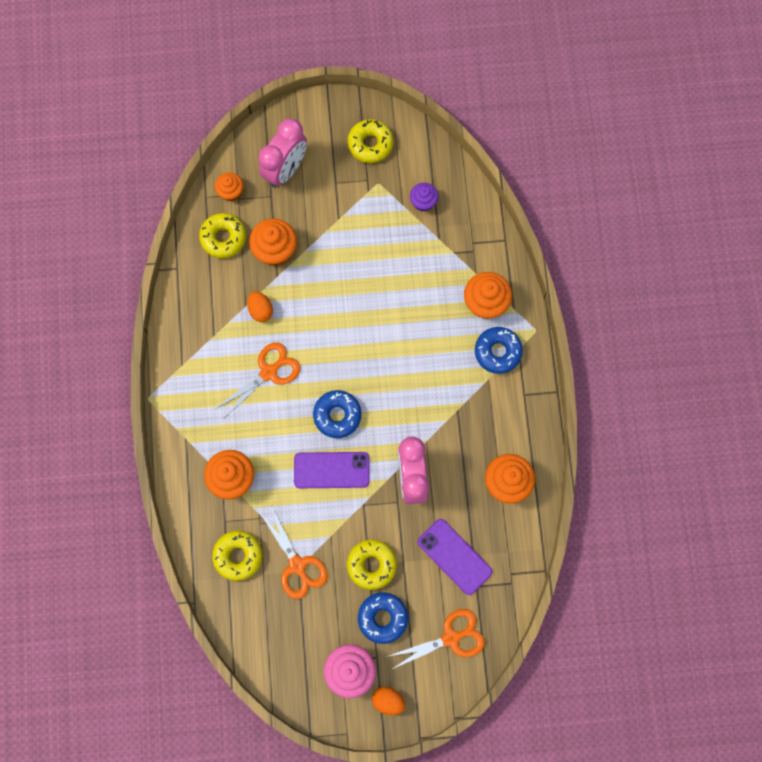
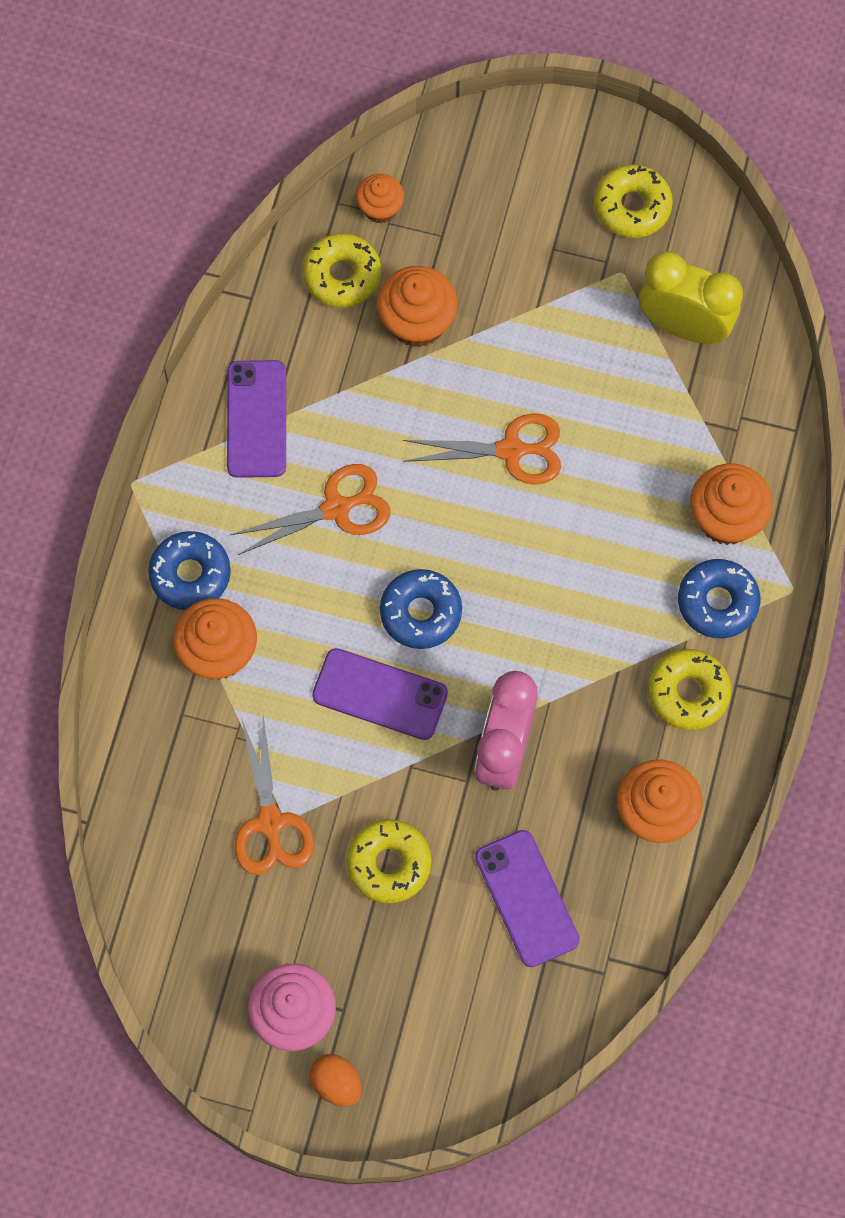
camera: 20 degrees right, 5 degrees down
(205, 337) = (256, 419): none -> purple phone
(238, 556) = (182, 775): yellow donut -> yellow donut (688, 693)
(260, 310) = (359, 408): orange egg -> none
(285, 169) = (481, 202): pink clock -> none
(382, 618) = (375, 953): blue donut -> blue donut (190, 574)
(423, 202) = (684, 326): purple cupcake -> yellow clock
(451, 638) = (473, 1023): orange scissors -> orange scissors (511, 450)

